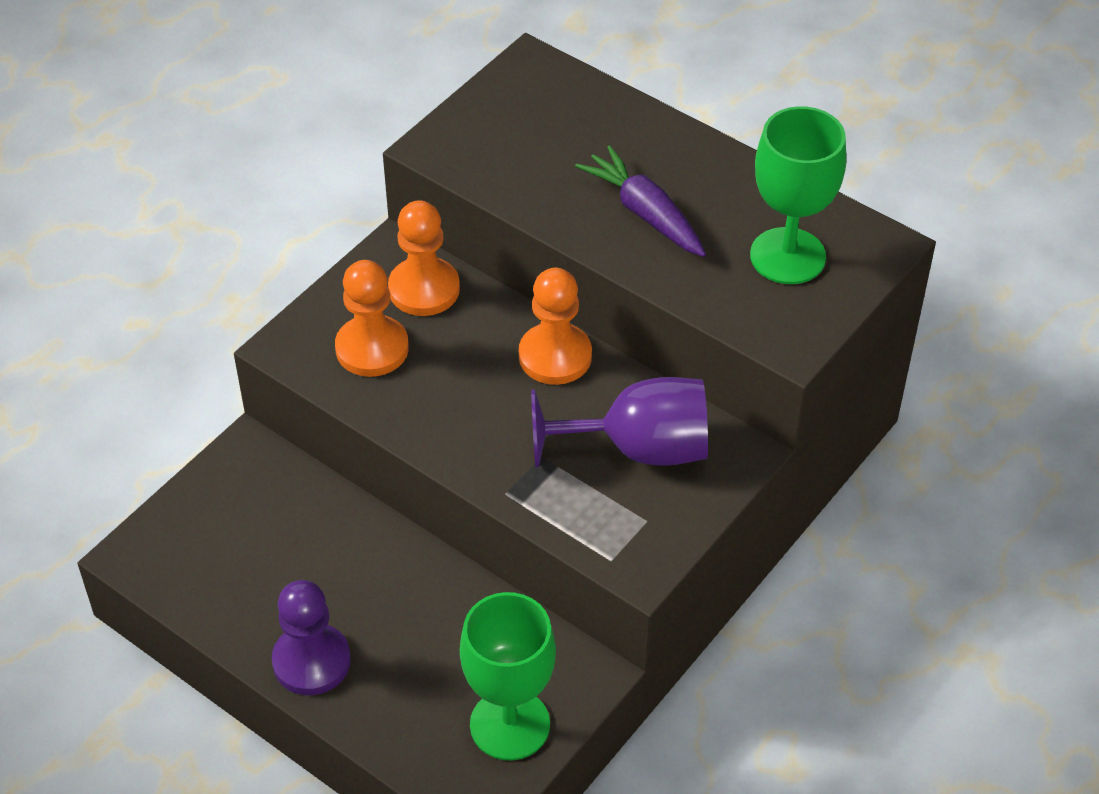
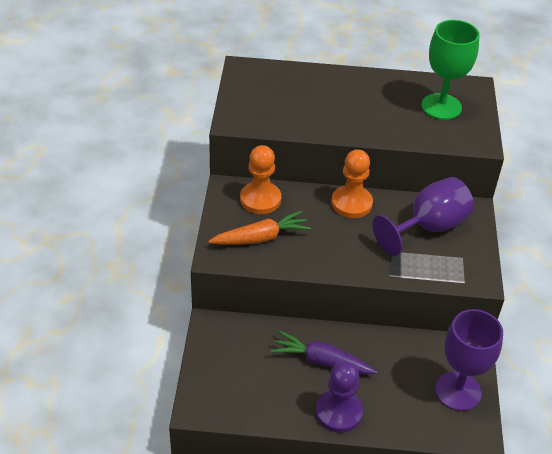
camera: 35 degrees left, 5 degrees down
(372, 348) = (261, 238): orange pawn -> orange carrot
(510, 724) = (458, 391): green goblet -> purple goblet
(644, 213) = (361, 113): purple carrot -> purple carrot (321, 361)

